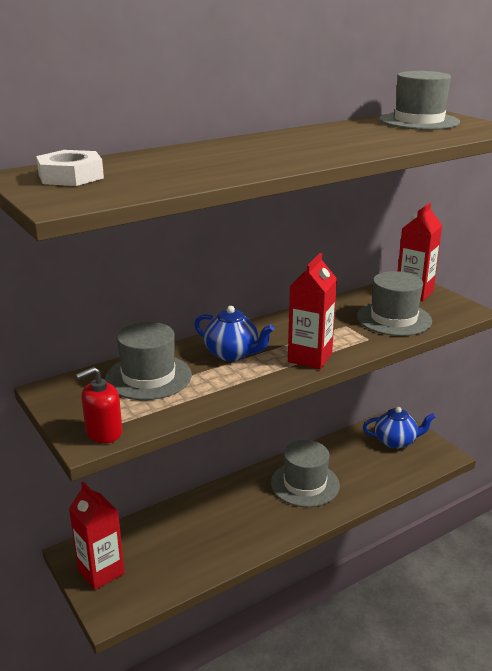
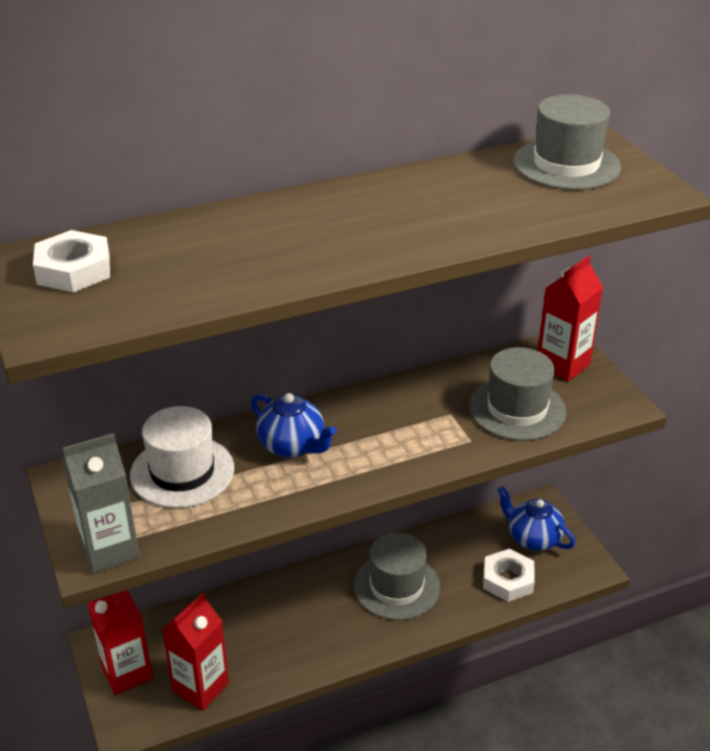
camera: 10 degrees right, 10 degrees up
(103, 432) = (110, 550): red soap dispenser -> grey carton
(148, 377) = (182, 472): grey hat -> white hat
(310, 358) = (385, 464): red carton -> red carton (200, 687)
(387, 470) = (508, 580): none -> white nut
(396, 441) = (533, 538): blue teapot -> blue teapot turned 150 degrees counterclockwise

